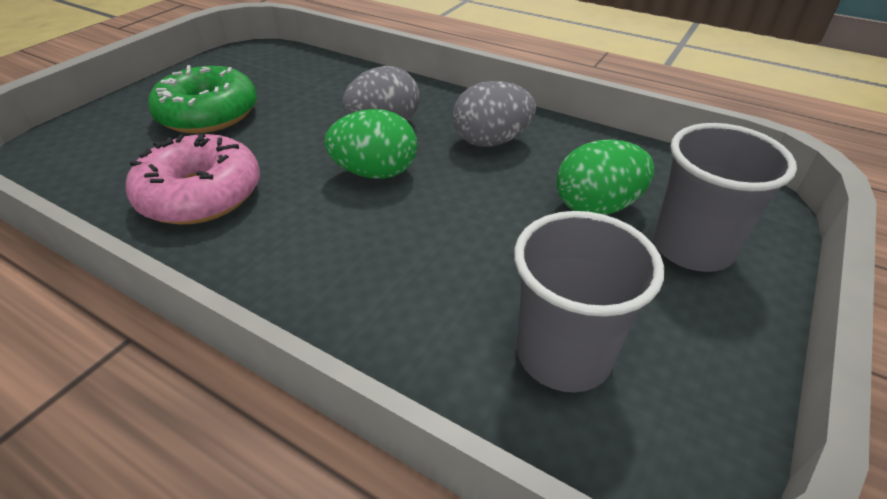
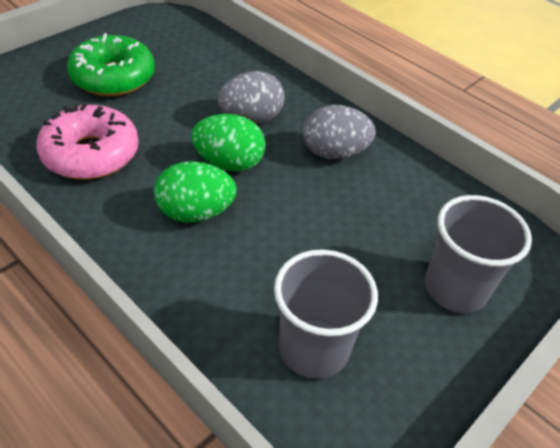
camera: 10 degrees right, 5 degrees up
(597, 206) = (395, 234): green egg -> green egg (195, 213)

